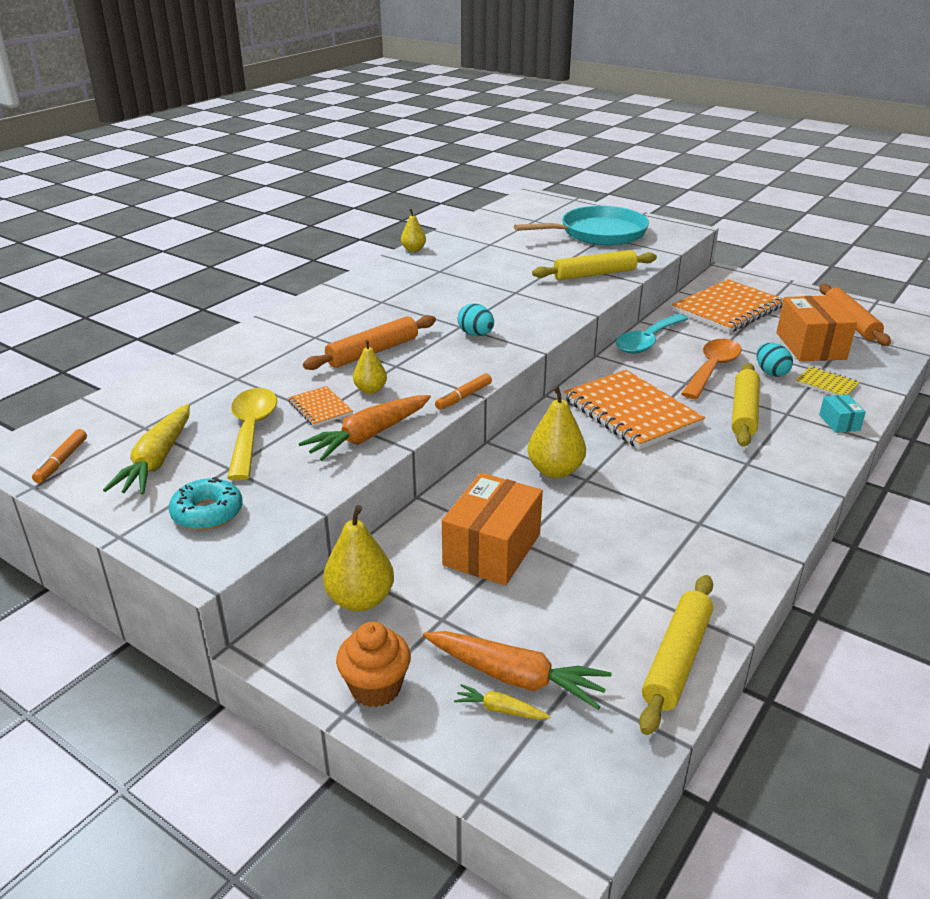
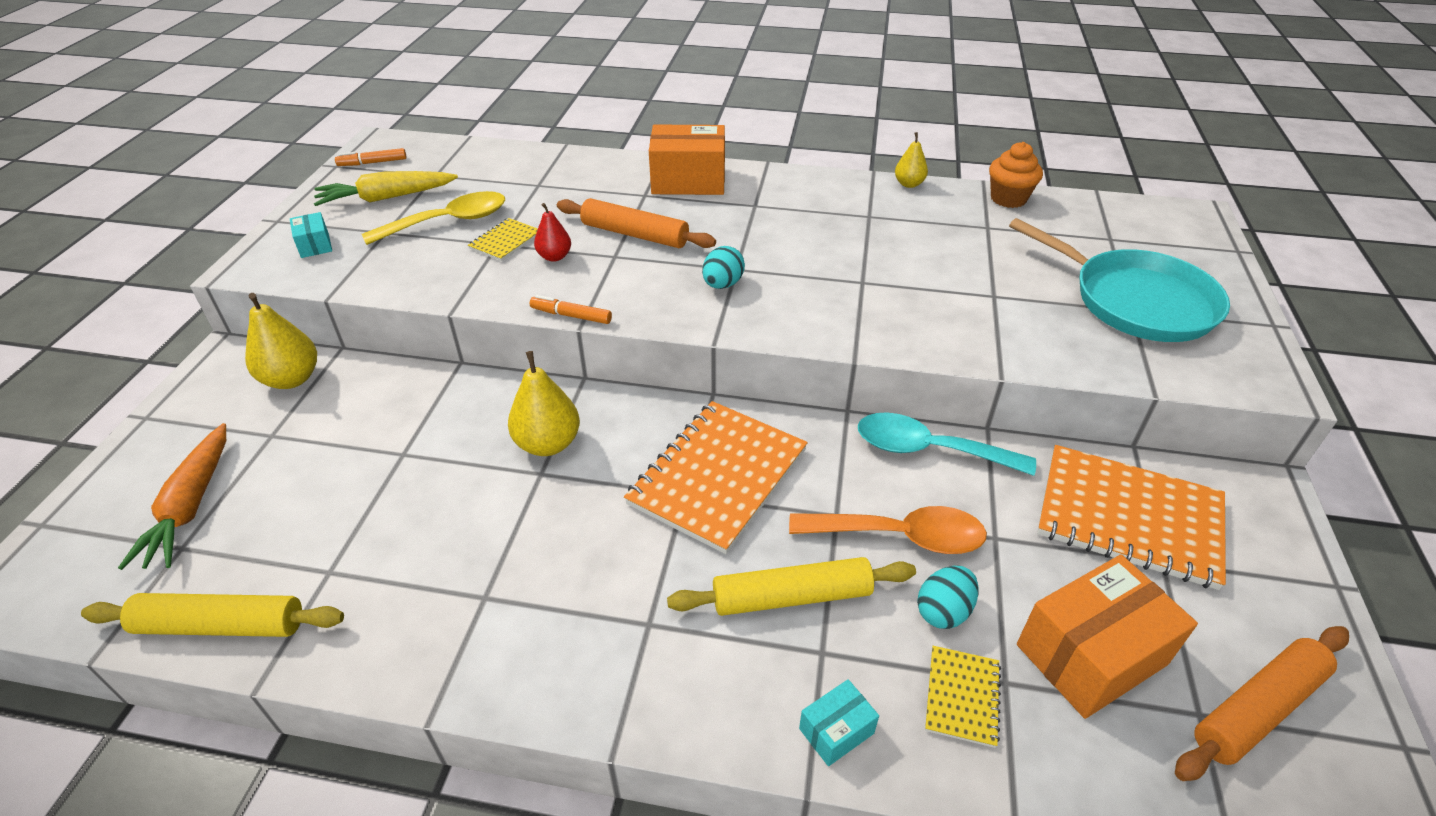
camera: 65 degrees right, 10 degrees up
(207, 513) = (315, 245): turquoise donut -> turquoise box
(320, 408) = (505, 241): orange notebook -> yellow notebook
(369, 436) = (465, 282): orange carrot -> none
(370, 390) = (554, 257): yellow pear -> red pear
(376, 688) = (176, 424): orange cupcake -> orange cupcake (1008, 199)
(492, 549) = (385, 437): orange box -> orange box (688, 181)
(500, 709) = (147, 507): yellow carrot -> none
(594, 274) = (984, 330): yellow rolling pin -> none

